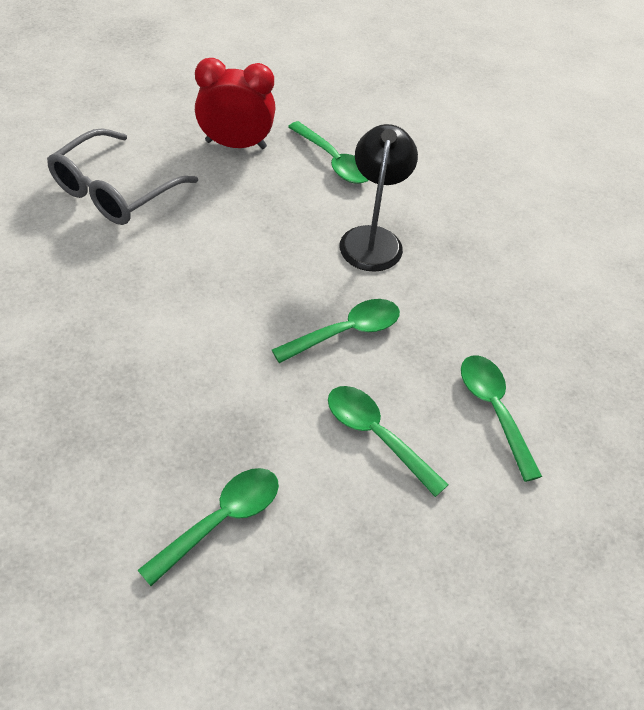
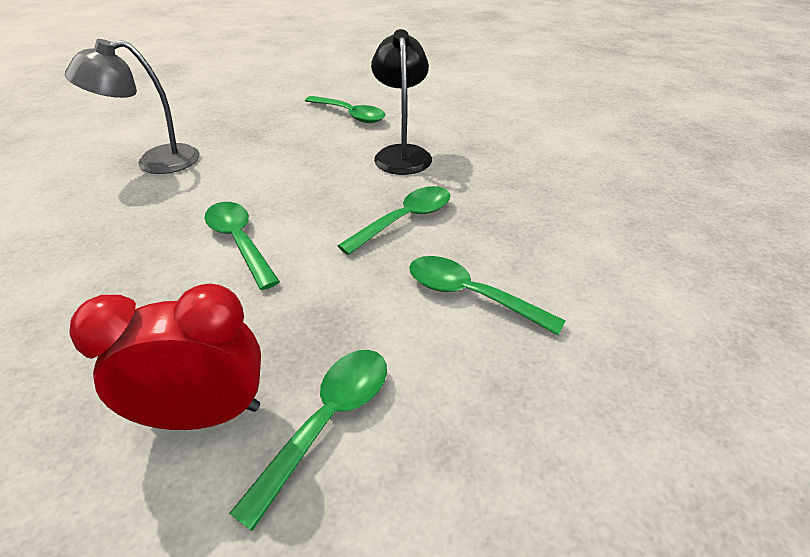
camera: 10 degrees left, 10 degrees down
(114, 191) = (155, 162): grey glasses -> grey lamp
(236, 144) = (263, 117): red clock -> red clock (205, 415)
(494, 410) = (571, 250): green spoon -> green spoon (239, 241)

